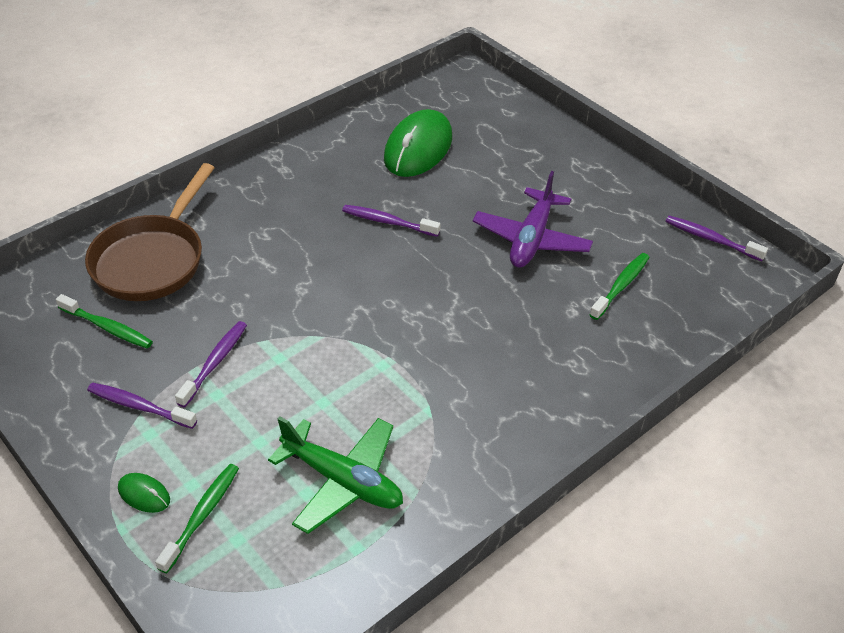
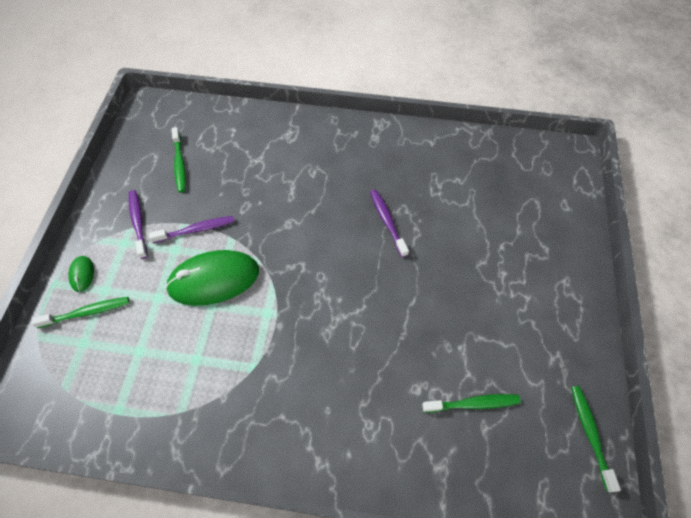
camera: 50 degrees right, 15 degrees up
(152, 260) = (244, 141): brown pan -> none
(342, 481) = (161, 363): green plane -> none
(418, 148) = (470, 185): green mouse -> green mouse (214, 279)
(531, 239) = (458, 312): purple plane -> none
(711, 239) = (590, 434): purple toothbrush -> green toothbrush

